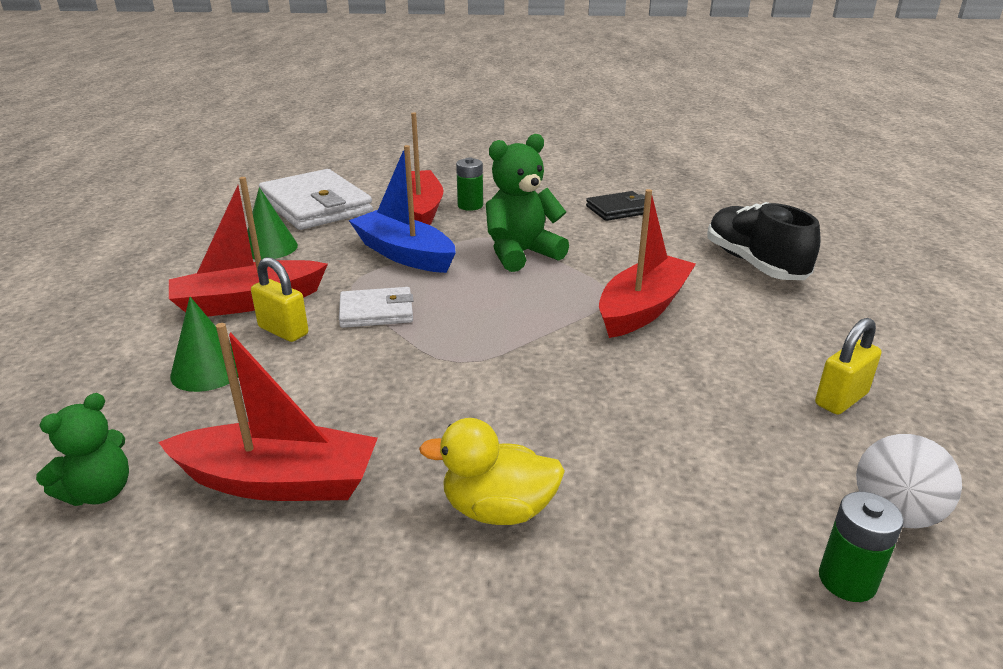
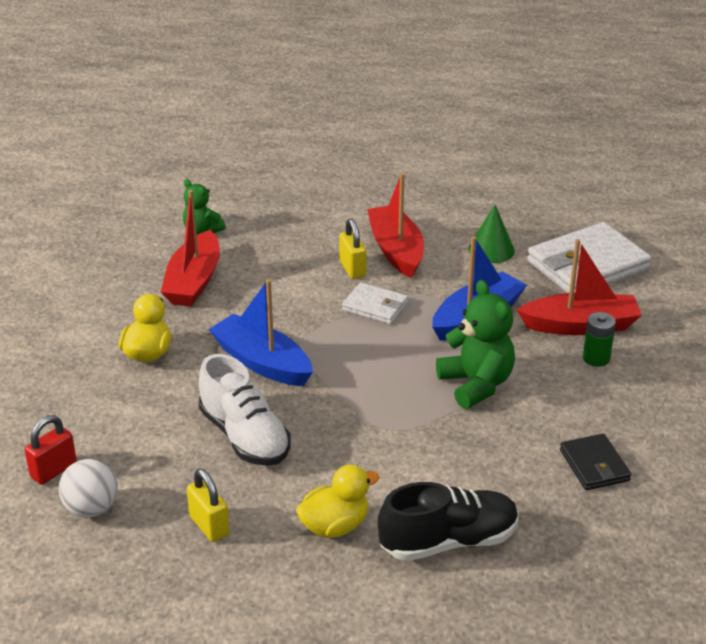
camera: 95 degrees right, 5 degrees up
(208, 370) = (307, 246): green cone -> none
(283, 331) = (352, 269): yellow padlock -> yellow padlock turned 60 degrees counterclockwise
(376, 311) = (375, 306): white wallet -> white wallet turned 60 degrees counterclockwise
(505, 387) = (262, 362): none -> blue boat
(643, 309) = (363, 445): red boat -> none
(665, 388) = (244, 436): none -> white shoe
(777, 318) = (335, 526): none -> yellow duck
(847, 580) = (53, 470): green battery -> red padlock

